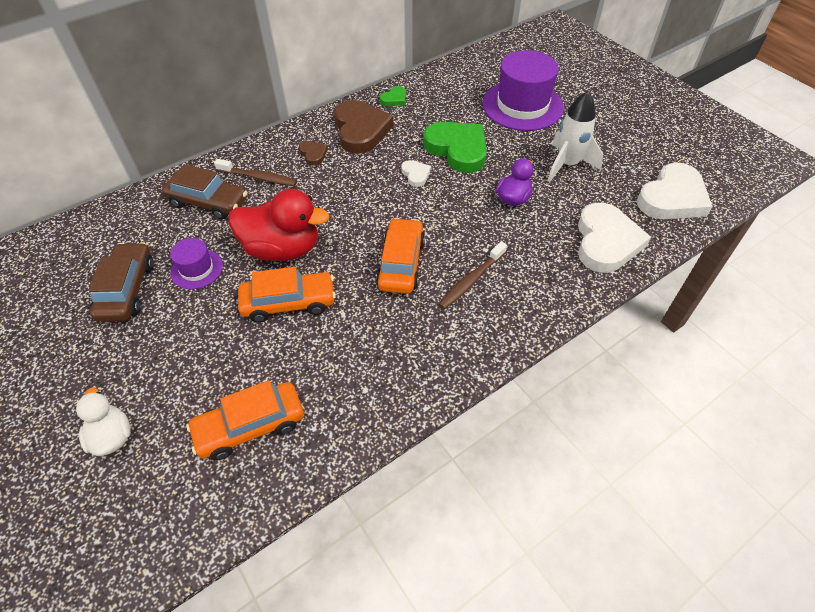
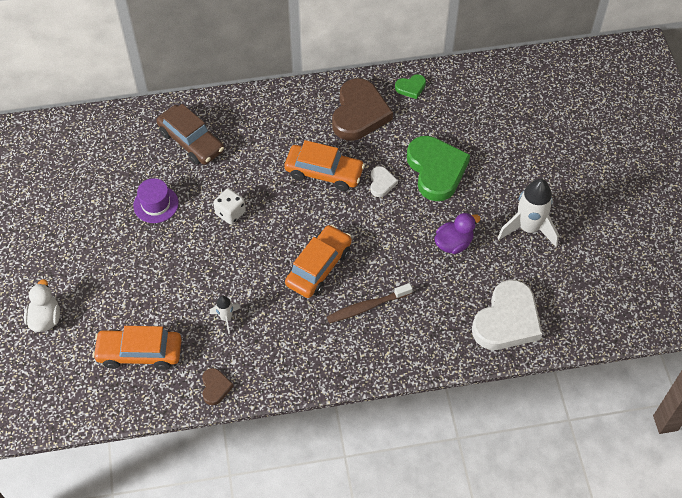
camera: 25 degrees right, 5 degrees up
(127, 289) = (97, 201): brown car -> none
(259, 177) = (244, 132): brown toothbrush -> none
(282, 249) = (230, 213): red duck -> white dice
(289, 303) = (212, 265): orange car -> orange car (324, 173)
(313, 154) = (303, 124): brown heart -> brown heart (215, 387)
(332, 348) = (226, 318): none -> white rocket
(522, 105) = (531, 143): purple hat -> none
(672, 198) = (602, 303): white heart -> none

